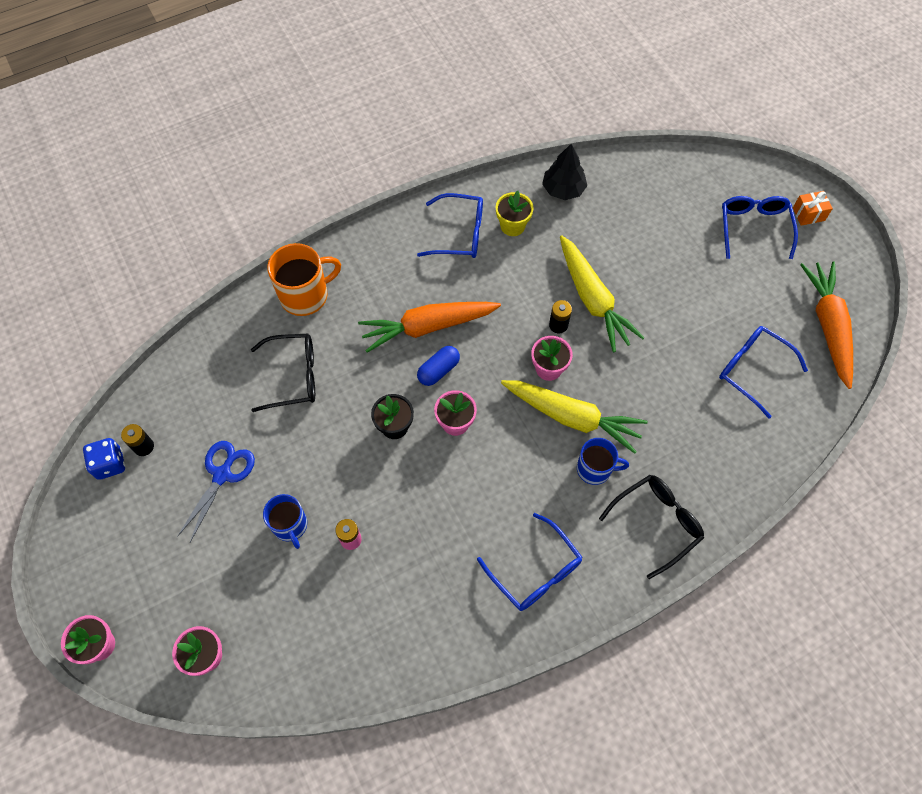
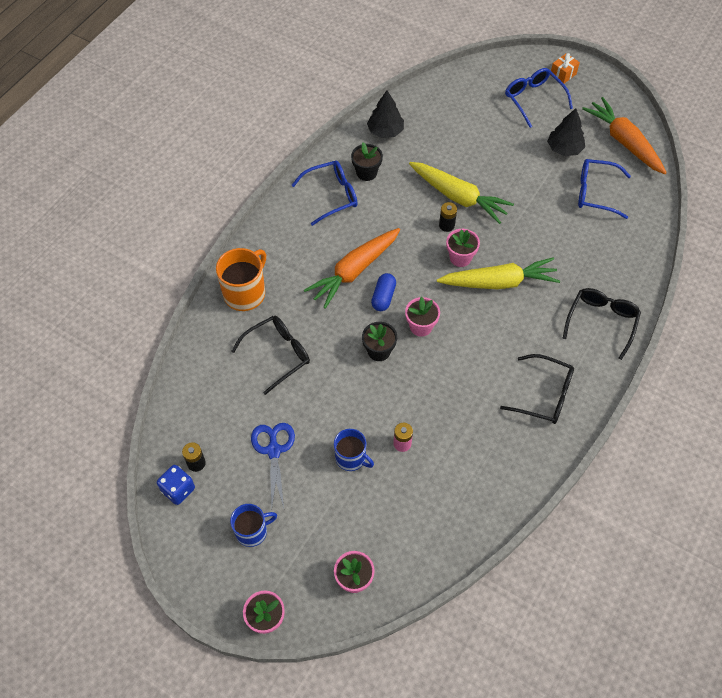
camera: 30 degrees left, 5 degrees down
(512, 226) = (366, 173): yellow flower pot -> black flower pot
(534, 570) = (543, 395): blue glasses -> black glasses
(595, 469) = (537, 308): blue mug -> blue mug (252, 531)
(751, 301) = (564, 149): none -> black tree

